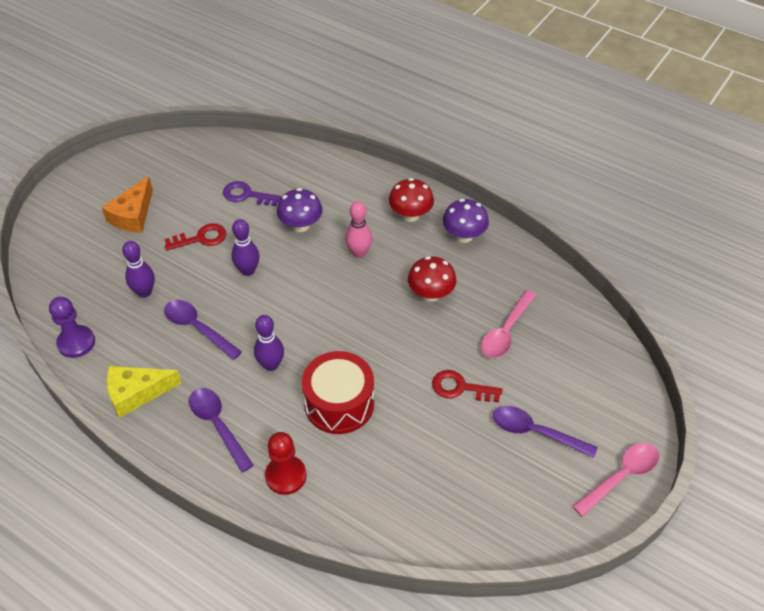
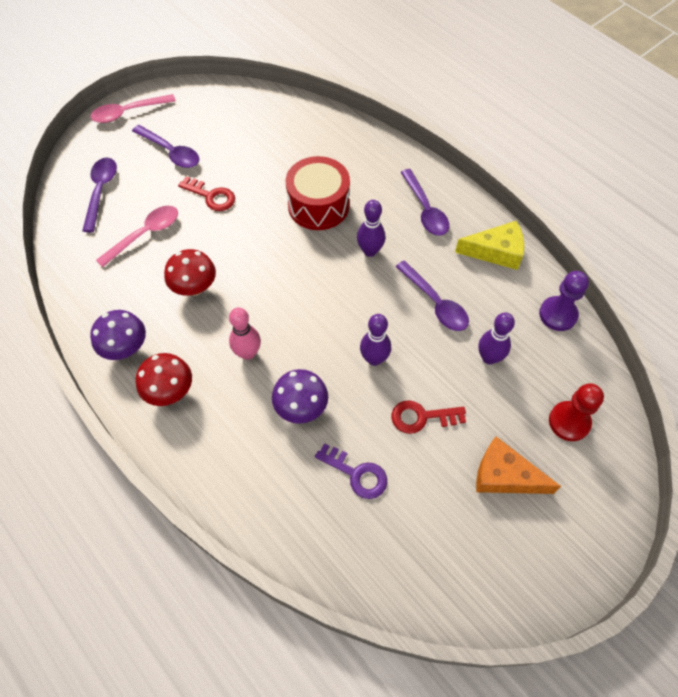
camera: 165 degrees left, 10 degrees up
(133, 215) = (504, 476): orange cheese -> orange cheese turned 105 degrees counterclockwise
(286, 476) = (376, 162): red pawn -> red pawn (569, 422)
(581, 366) = (101, 191): none -> purple spoon

